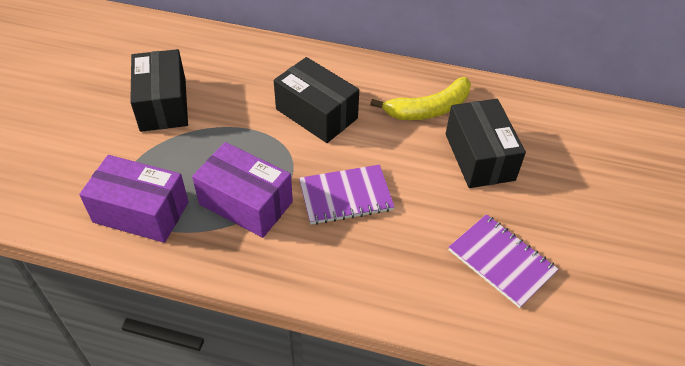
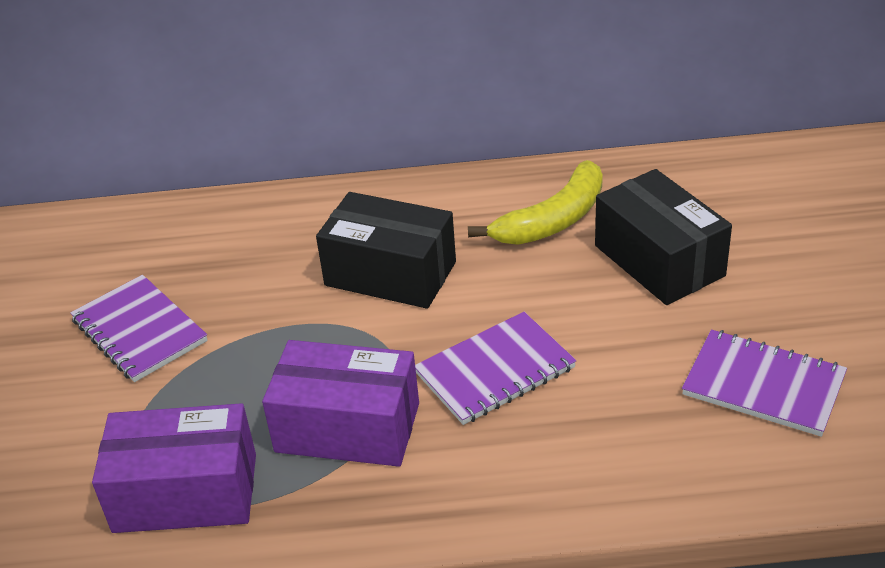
camera: 15 degrees left, 10 degrees down
(163, 104) = (139, 331): black box -> purple notebook

